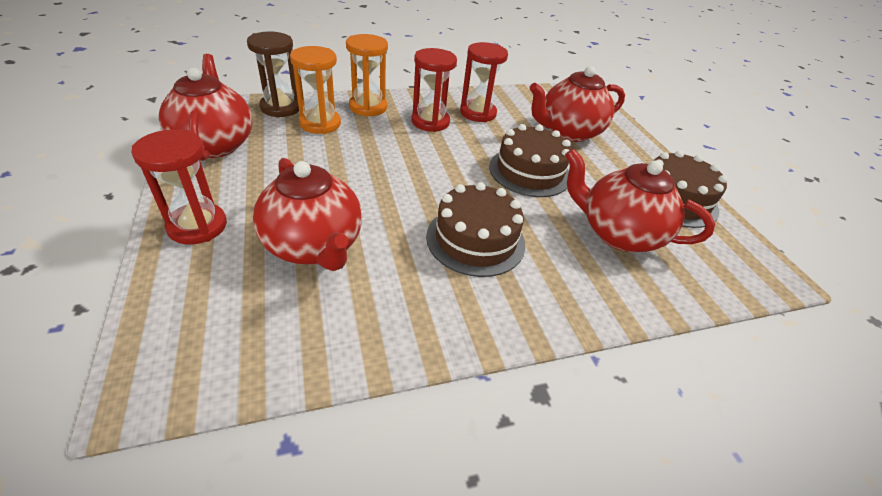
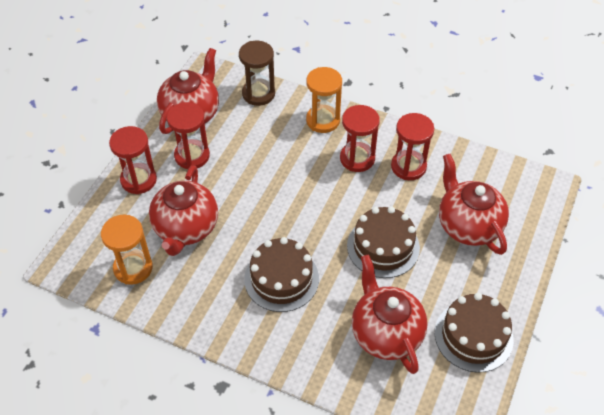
camera: 45 degrees right, 10 degrees up
(252, 178) = (192, 156): none -> red hourglass
(320, 123) = (272, 123): orange hourglass -> orange hourglass (133, 268)
(568, 132) = (468, 225): red teapot -> red teapot turned 45 degrees clockwise

